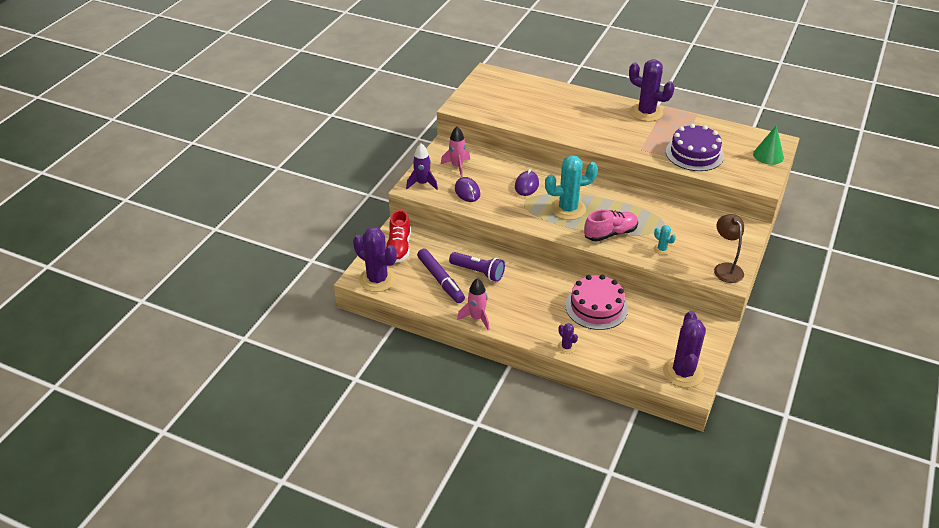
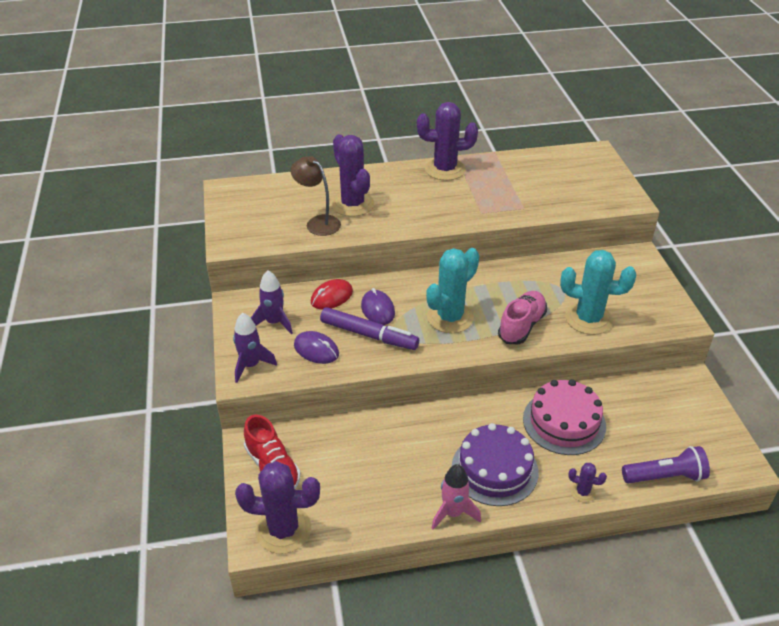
camera: 35 degrees left, 0 degrees up
(441, 280) = (364, 485): purple marker -> purple marker (369, 335)
(457, 166) = (274, 322): pink rocket -> purple rocket
(478, 272) = (399, 449): purple flashlight -> purple flashlight (665, 476)
(505, 166) = (331, 297): none -> red mouse
(662, 249) = (588, 319): turquoise cactus -> turquoise cactus, size x2.19
(683, 372) = (718, 453): purple cactus -> purple cactus (352, 204)
(694, 154) = (537, 196): purple cake -> purple cake (494, 469)
(725, 268) = (666, 310): brown lamp -> brown lamp (318, 222)
(768, 155) = (603, 169): green cone -> none

